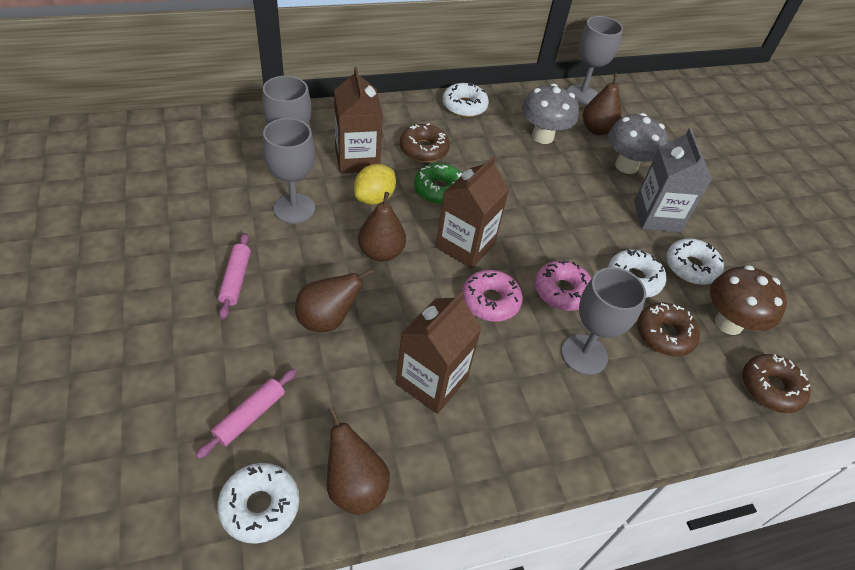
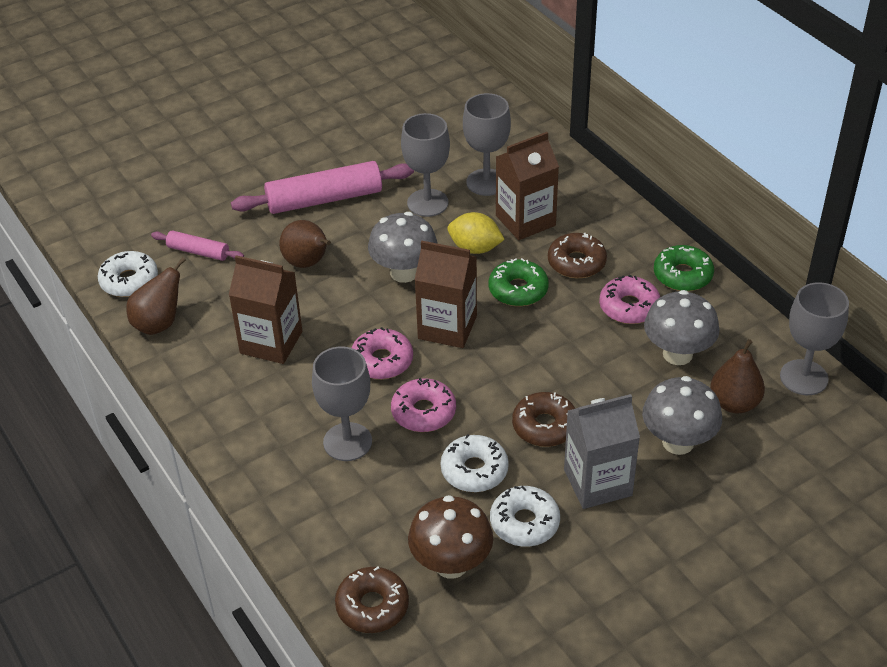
camera: 80 degrees right, 5 degrees down
(235, 279) = (324, 199): pink rolling pin -> pink rolling pin, size x1.88
(381, 252) = (404, 273): brown pear -> grey mushroom
(464, 106) = (682, 275): white donut -> green donut
(485, 141) = (629, 307): none -> pink donut
(664, 335) = (405, 505): brown donut -> brown donut (545, 426)

